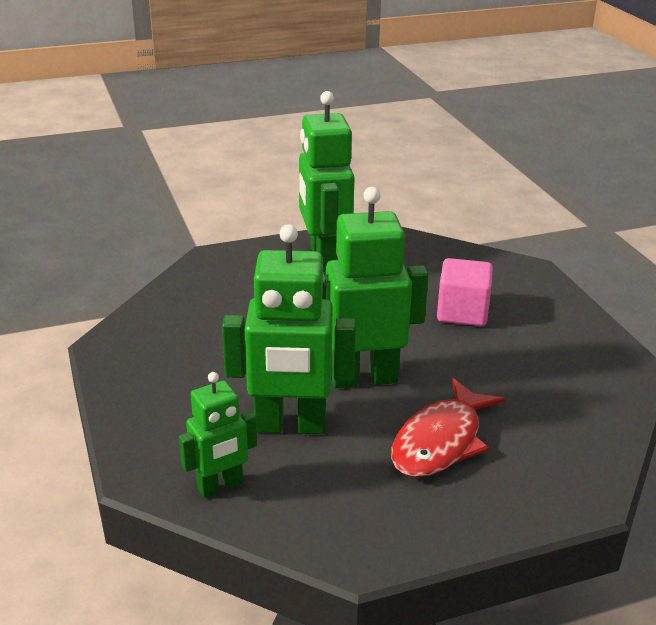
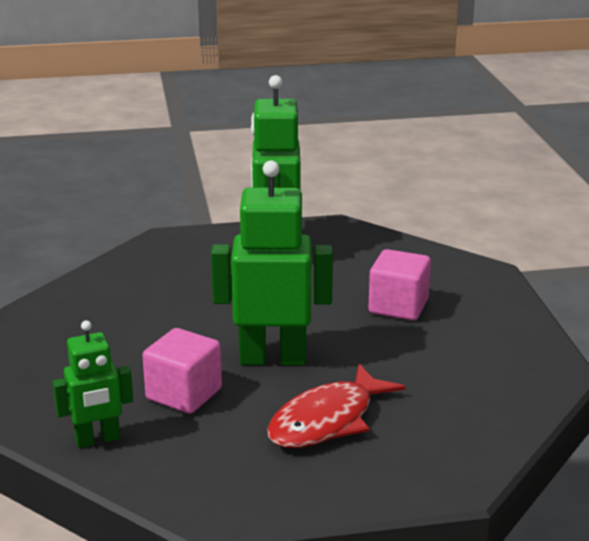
camera: 10 degrees right, 5 degrees down
(290, 426) = (184, 394): green robot -> pink cube

